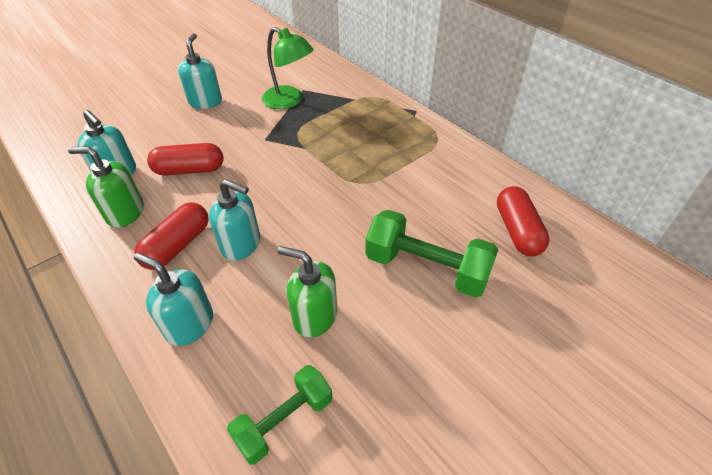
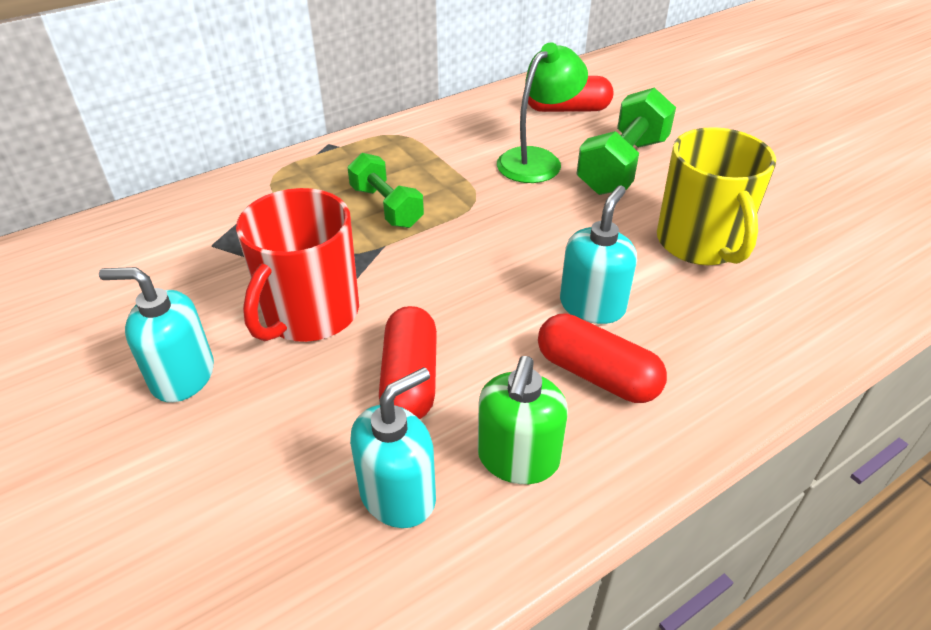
camera: 85 degrees left, 5 degrees down
(189, 324) = (735, 347): turquoise soap dispenser -> none
(244, 130) = (310, 314): none -> red mug
(284, 421) = (830, 265): green dumbbell -> green dumbbell (386, 207)
(289, 101) = (241, 260): green lamp -> green lamp (537, 160)
(314, 316) = (700, 243): green soap dispenser -> yellow mug

